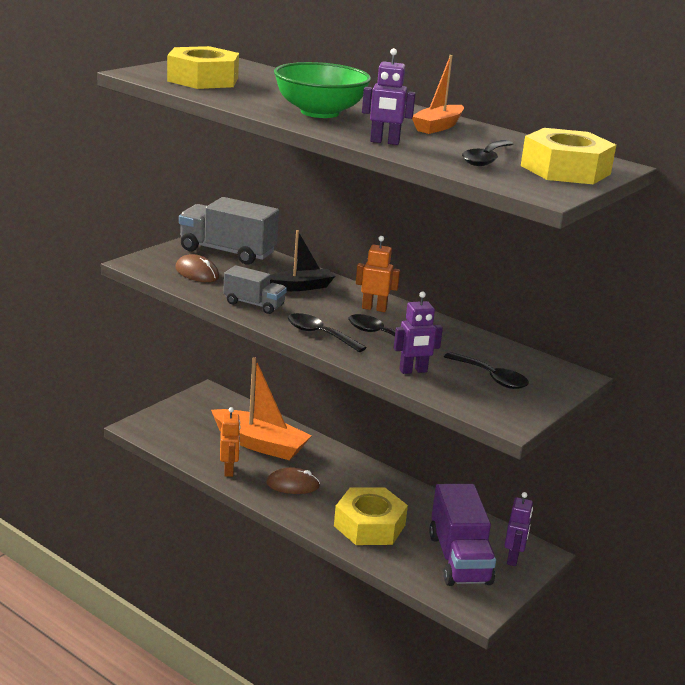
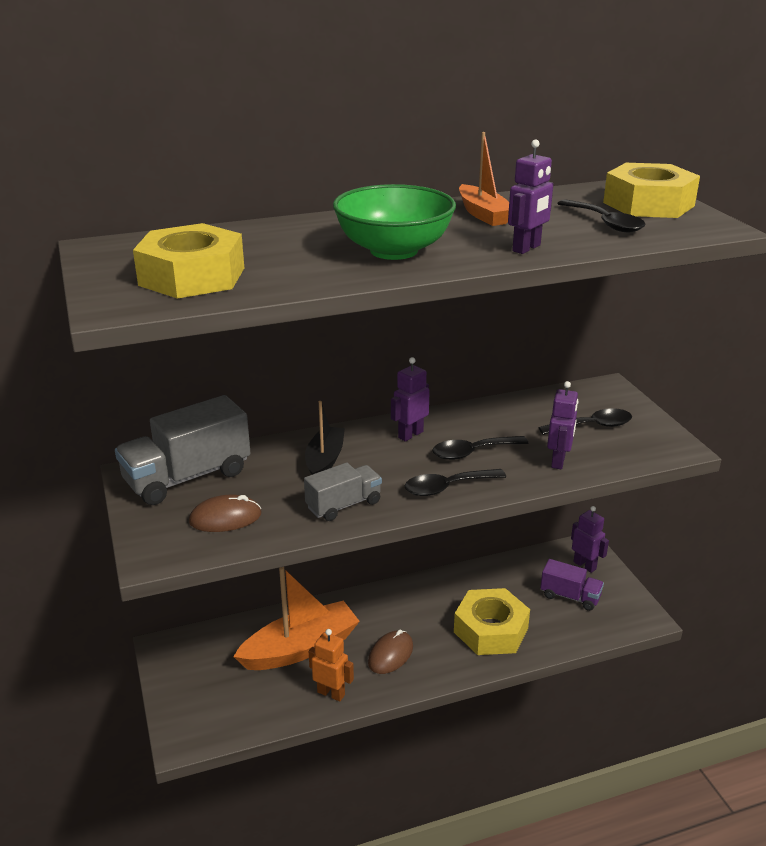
camera: 55 degrees left, 5 degrees up
(374, 308) = (410, 434): orange robot -> purple robot
(459, 559) = (570, 596): purple truck -> purple truck, size x0.58

